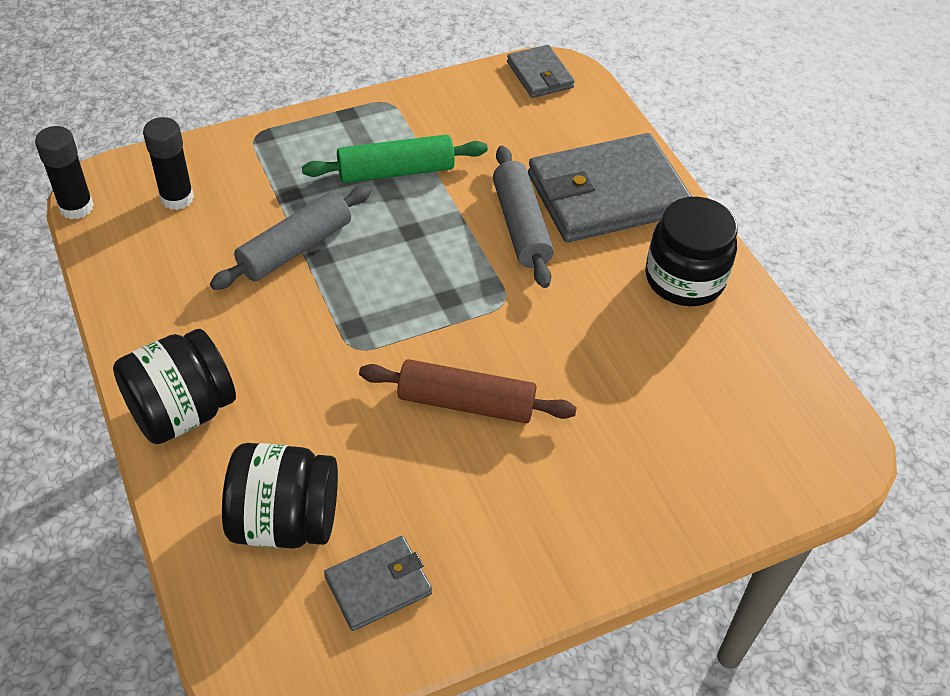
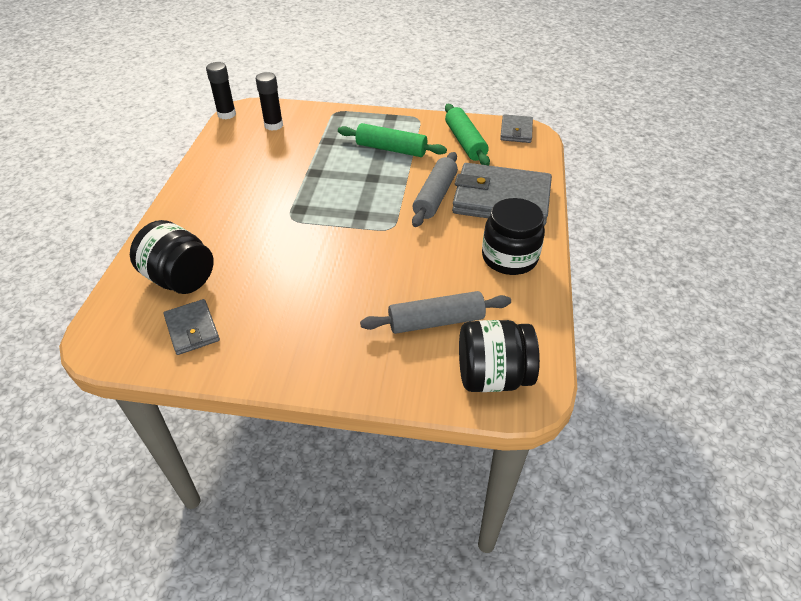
camera: 35 degrees right, 5 degrees down
(182, 412) = (184, 212): black jar -> black jar (492, 376)
(295, 248) = (306, 164): grey rolling pin -> grey rolling pin (436, 321)
(378, 585) = (192, 329): grey wallet -> grey wallet turned 60 degrees clockwise
(466, 403) = (322, 266): brown rolling pin -> none
(487, 119) = (465, 142): none -> green rolling pin

